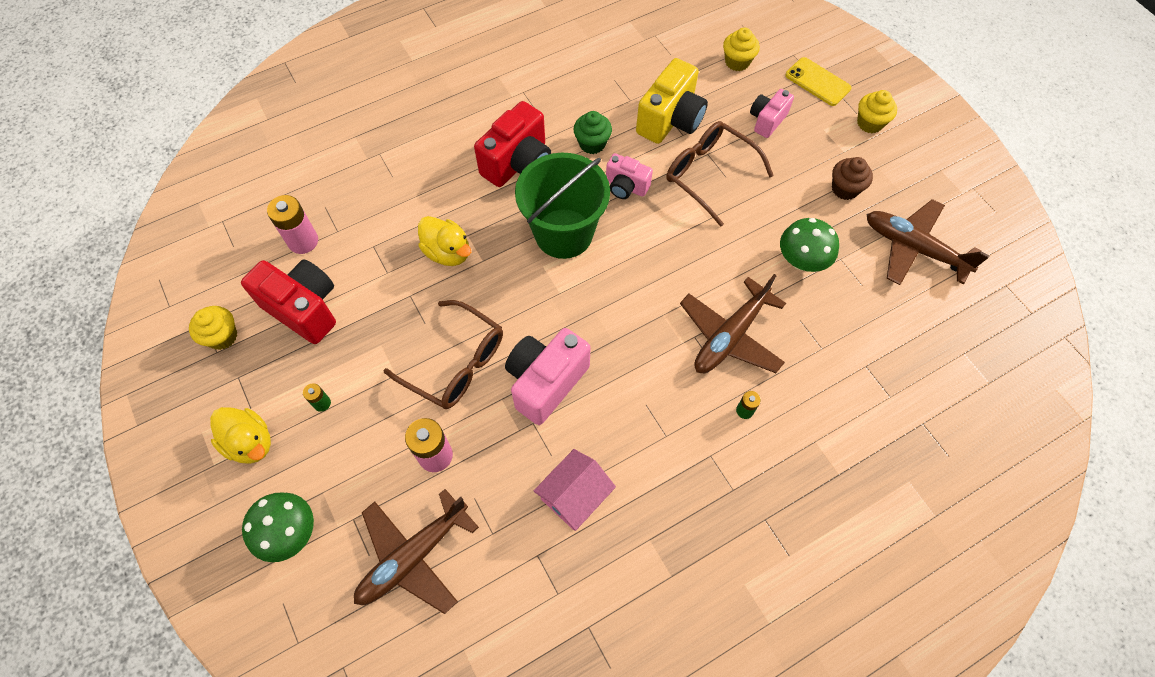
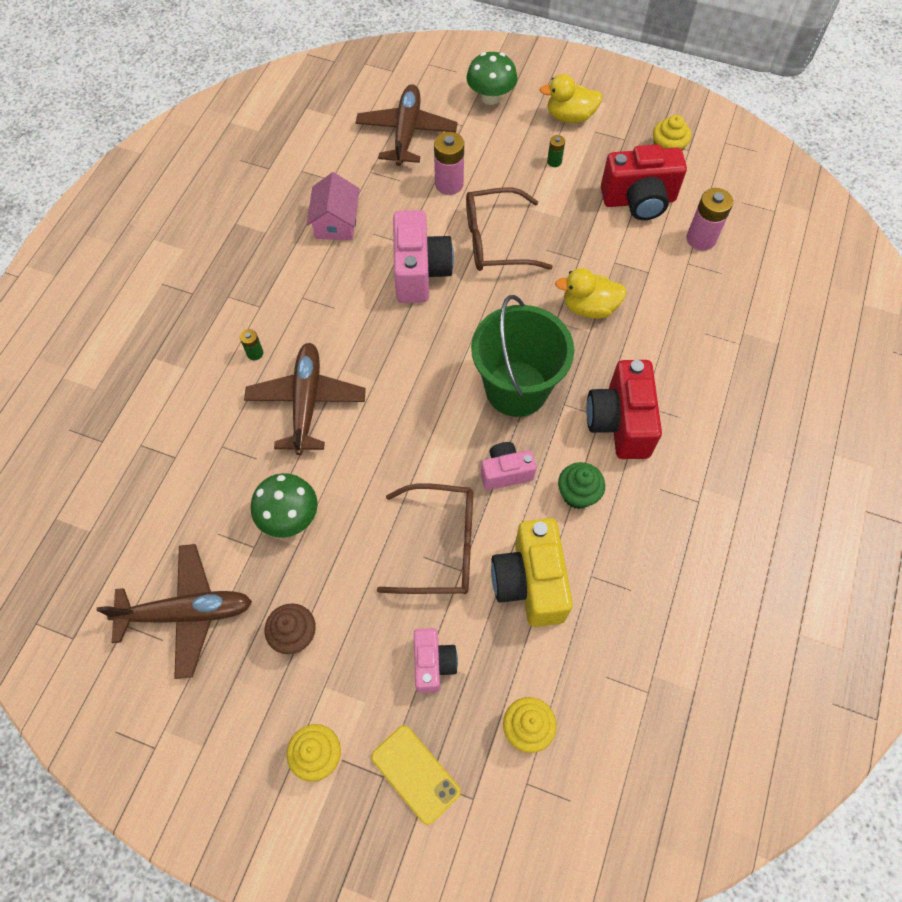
camera: 140 degrees right, 0 degrees up
(817, 82) = (415, 774): yellow phone -> yellow phone turned 45 degrees clockwise

